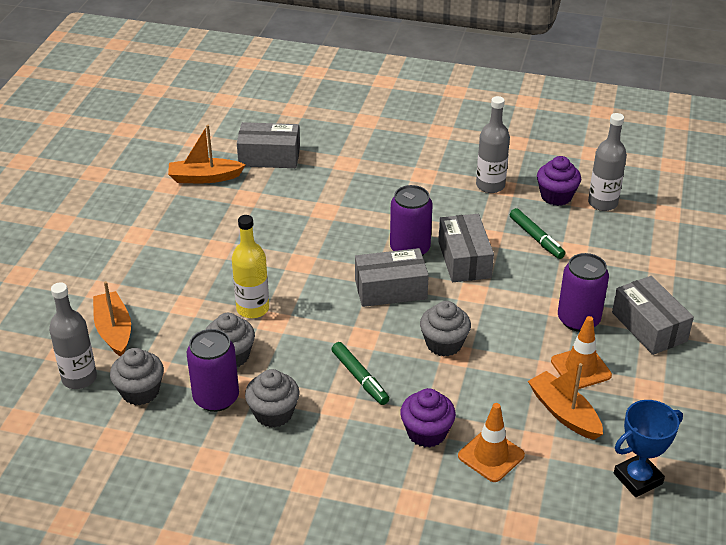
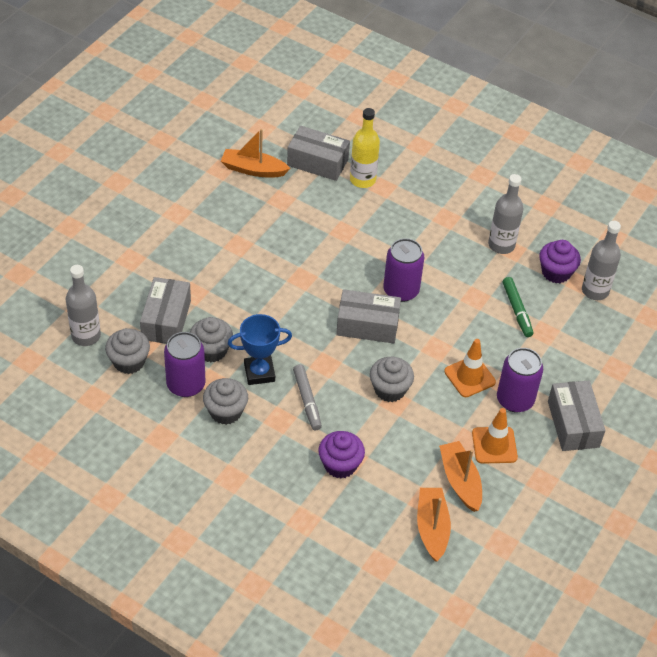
camera: 15 degrees right, 10 degrees up
(114, 330) = (127, 300): orange boat -> orange boat (432, 528)
(253, 308) = (245, 311): yellow bottle -> yellow bottle (362, 180)
(359, 378) = (307, 400): green marker -> grey marker
(464, 259) = (443, 314): grey box -> grey box (166, 320)
(491, 455) = (383, 500): orange traffic cone -> orange traffic cone (469, 377)
(638, 478) = (492, 555): blue trophy -> blue trophy (259, 372)

